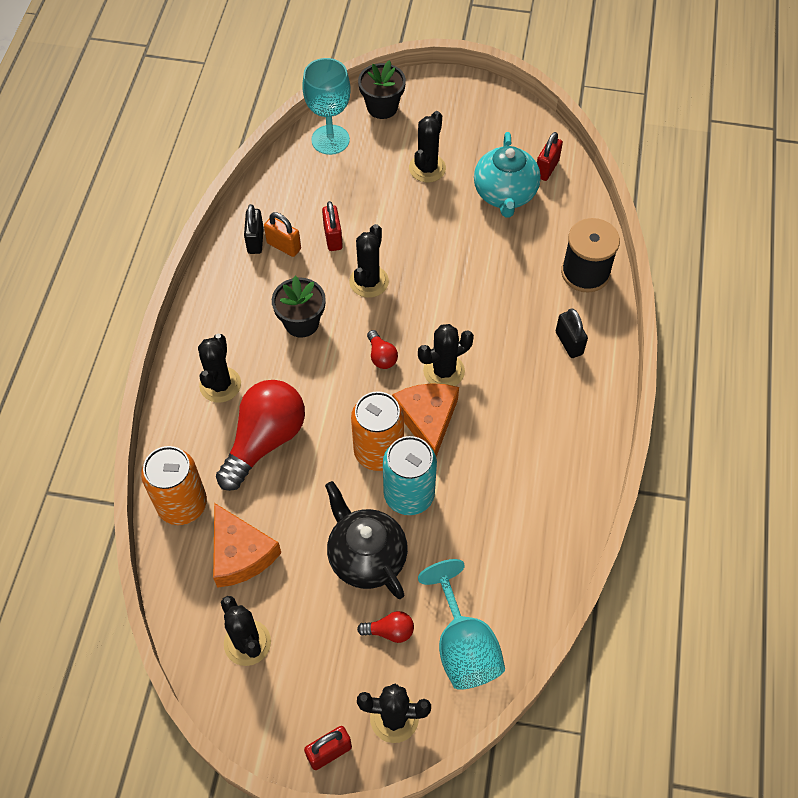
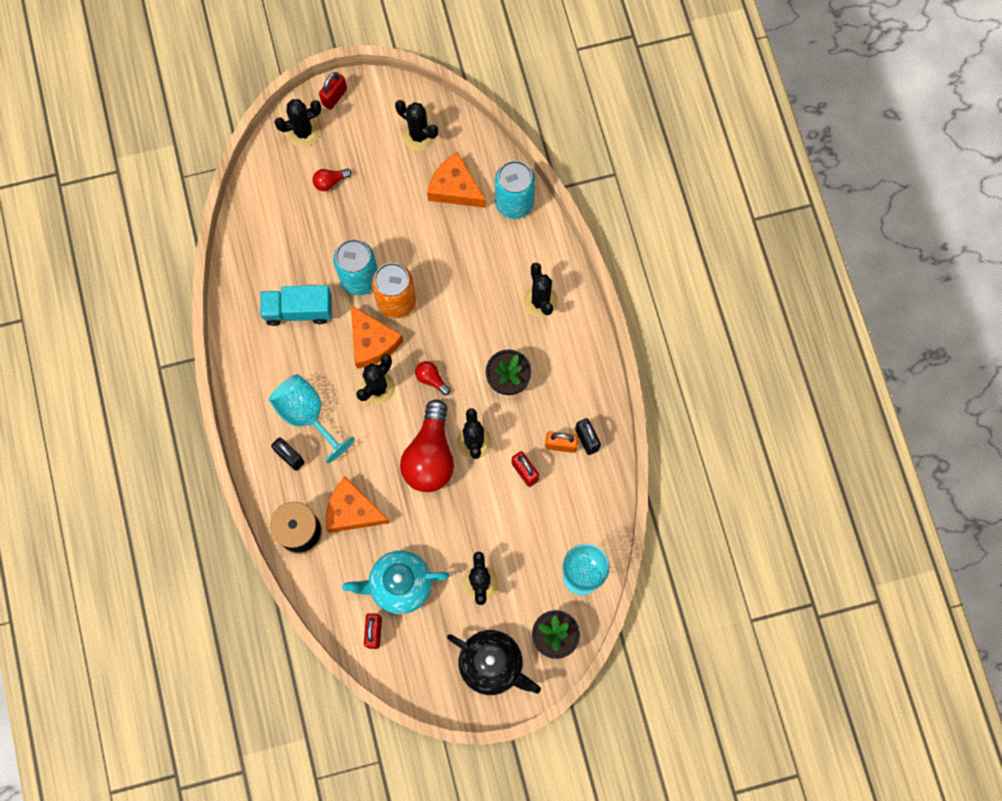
camera: 155 degrees right, 15 degrees up
(182, 504) = (514, 203): orange can -> turquoise can
(265, 440) = (483, 273): red light bulb -> red light bulb (430, 456)
(366, 557) = (369, 223): black teapot -> black teapot (492, 664)
(463, 645) = (278, 193): turquoise goblet -> turquoise goblet (307, 415)
(497, 489) = (298, 310): none -> turquoise truck
(505, 194) = (399, 585): turquoise teapot -> turquoise teapot turned 75 degrees counterclockwise
(523, 270) = (352, 511): none -> orange cheese

